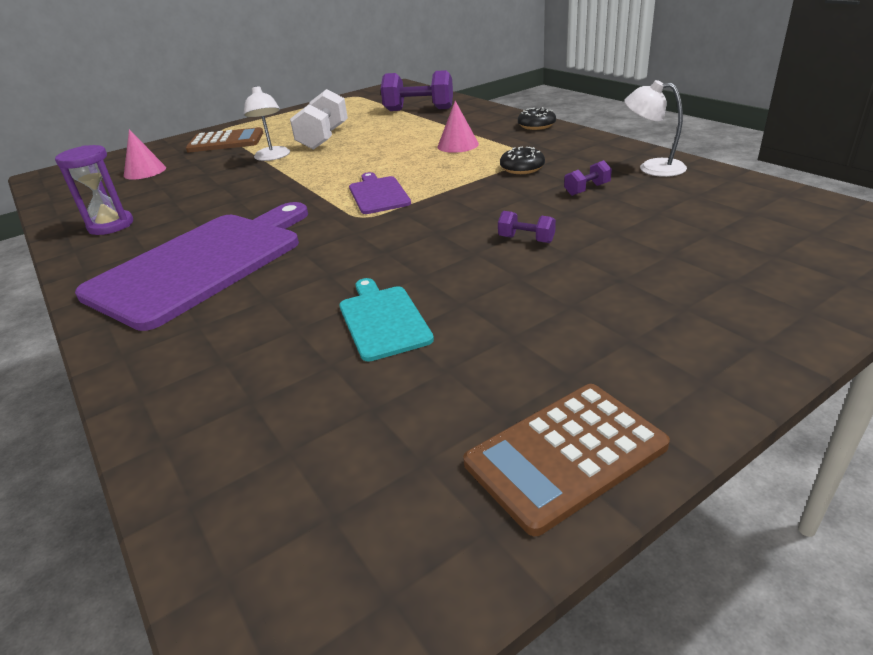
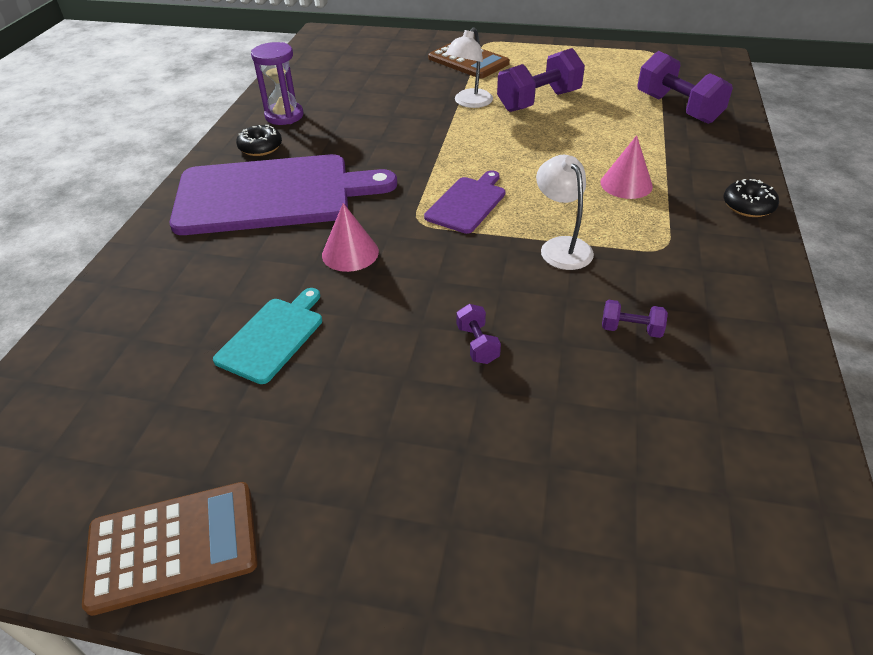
camera: 45 degrees right, 10 degrees up
(145, 171) = (375, 66): pink cone -> pink cone (350, 253)
(324, 138) = (539, 101): white dumbbell -> purple dumbbell
(522, 168) = (625, 257): black donut -> black donut (260, 147)
(565, 455) = (173, 546): brown calculator -> brown calculator turned 150 degrees clockwise
(652, 168) = (750, 353): white lamp -> white lamp (561, 246)

